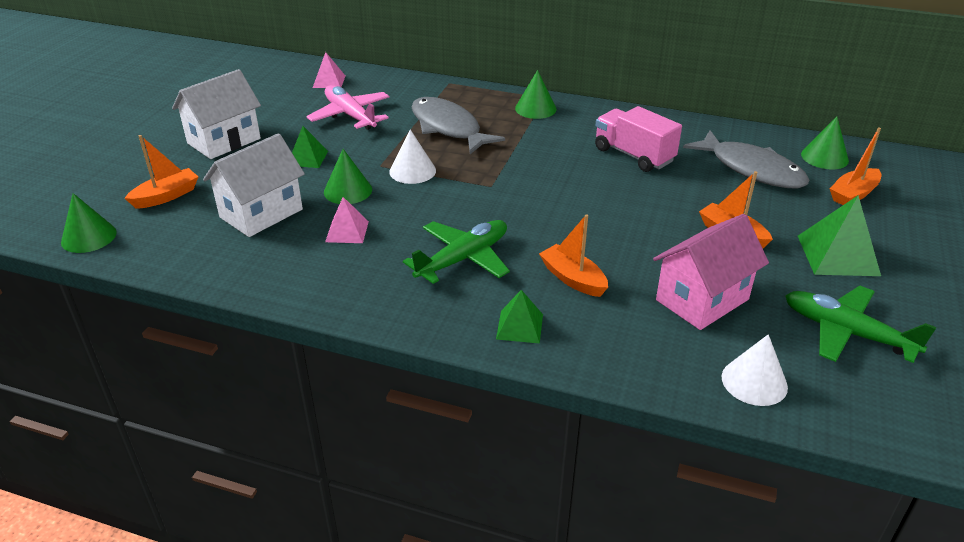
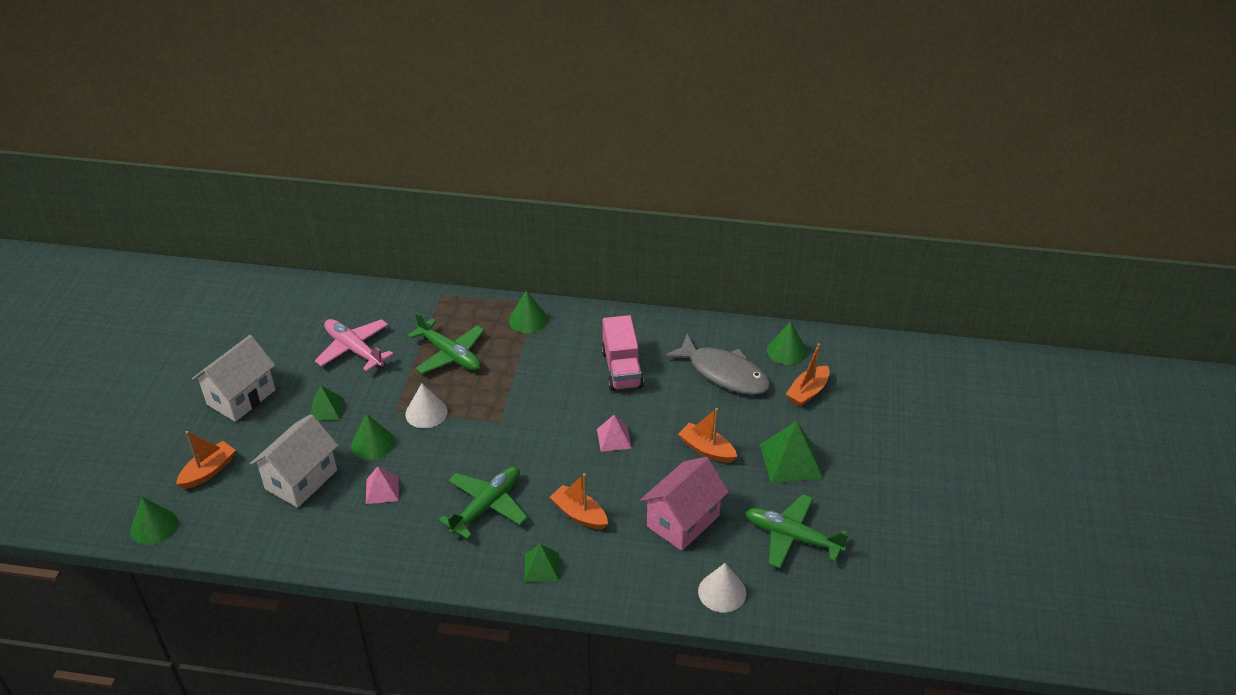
camera: 10 degrees left, 5 degrees up
(329, 81) = (322, 305): pink pyramid -> pink pyramid (614, 438)
(448, 128) = (450, 354): grey fish -> green plane
(633, 155) = (621, 369): pink truck -> pink truck turned 135 degrees counterclockwise

